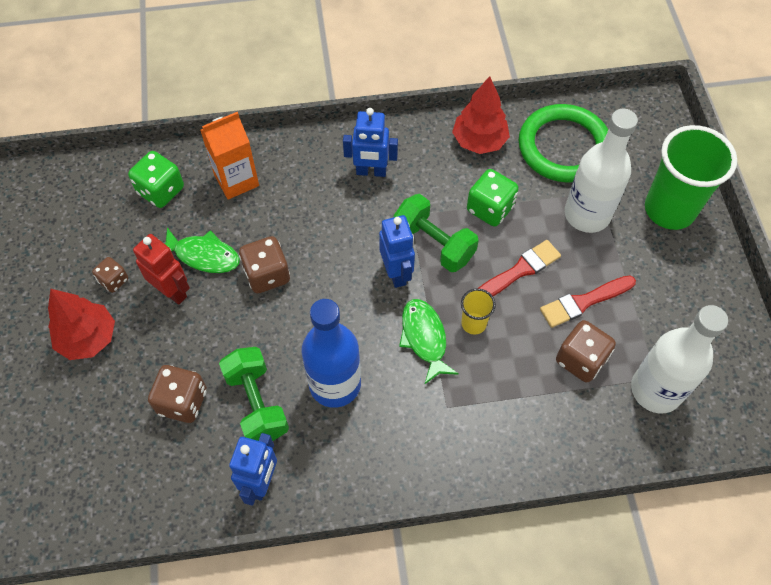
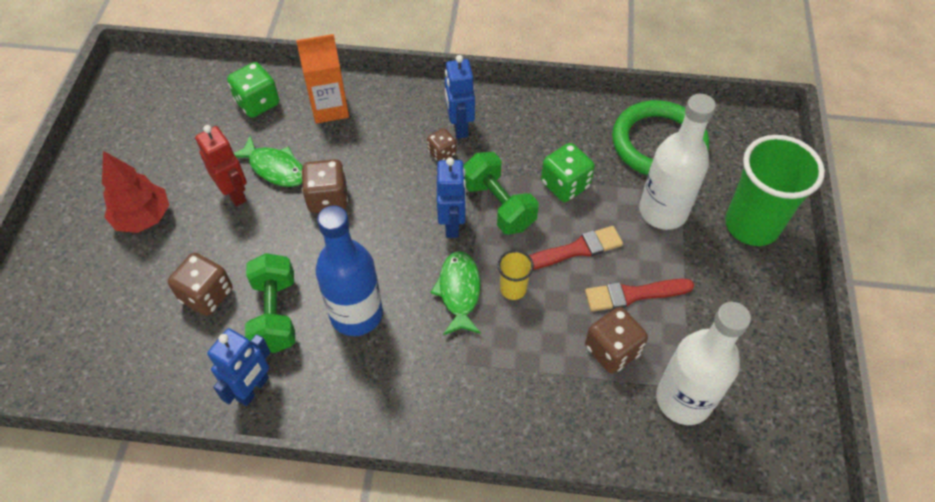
camera: 15 degrees right, 5 degrees down
(114, 280) = (186, 172): brown dice -> brown dice (442, 153)
(371, 172) = (459, 127): blue robot -> blue robot turned 60 degrees clockwise
(479, 141) = (575, 121): red tree -> none

